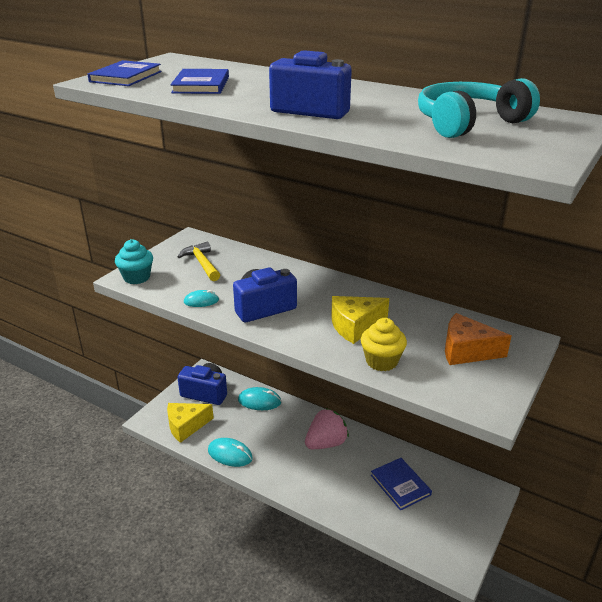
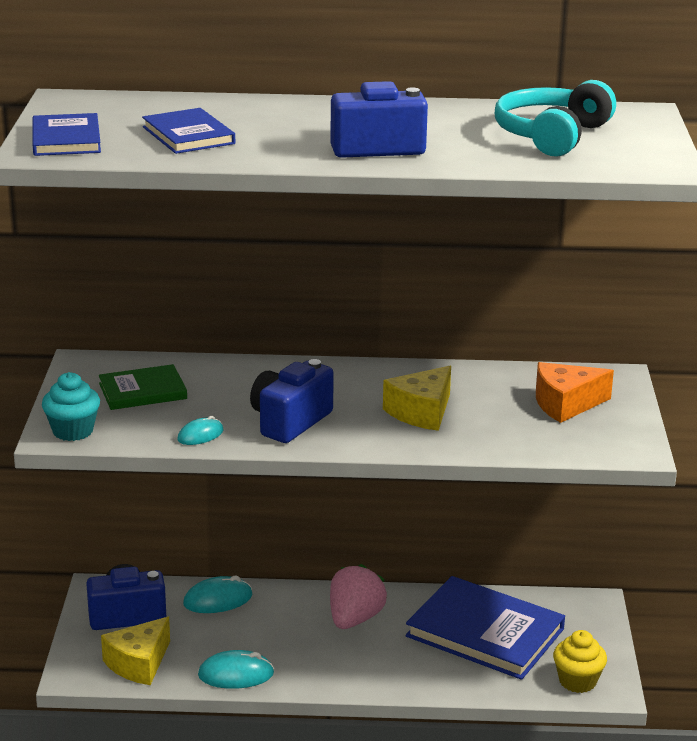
camera: 30 degrees left, 5 degrees down
(202, 263) = (142, 391): yellow hammer -> green book
(381, 361) = (487, 439): yellow cupcake -> yellow cupcake (577, 681)
(400, 485) = (485, 633): blue book -> blue book, size x1.79

